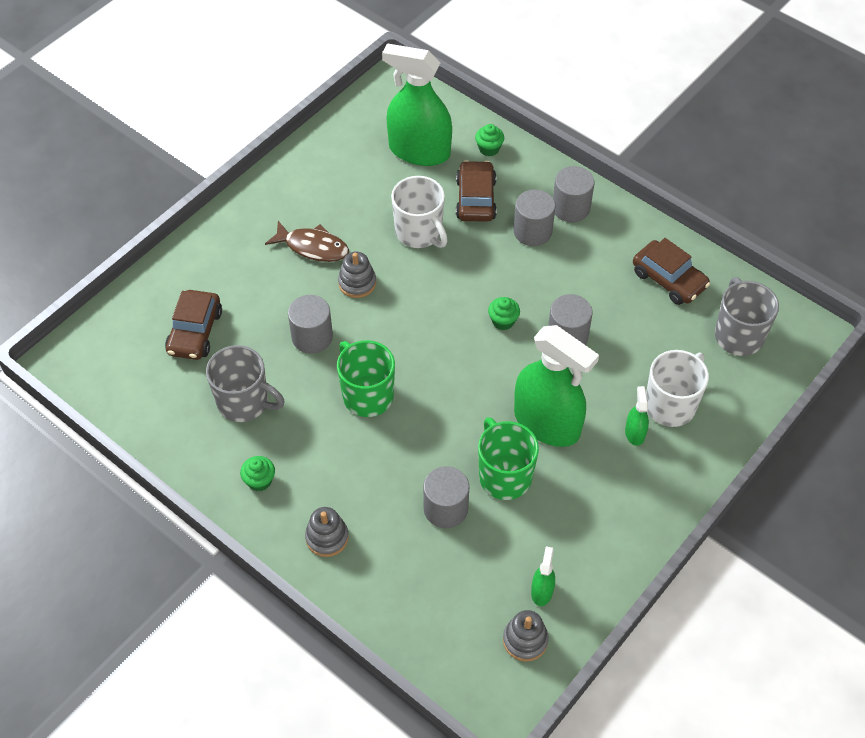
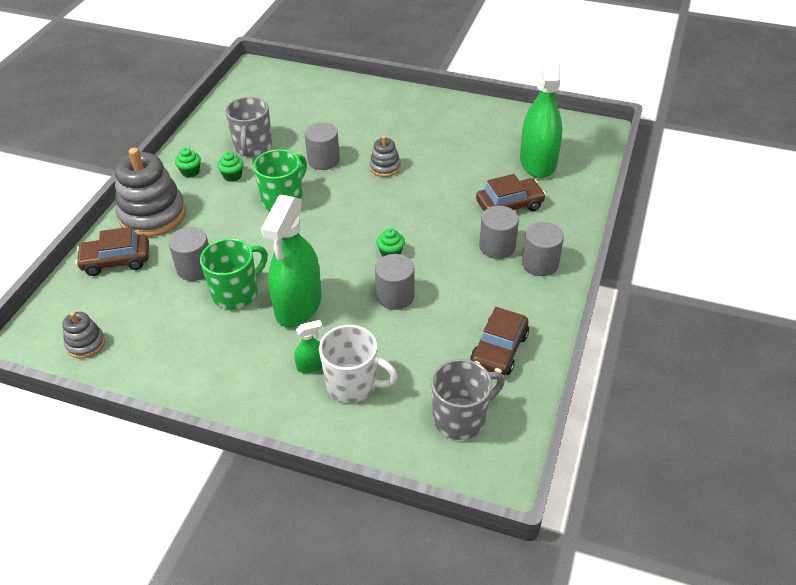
camera: 70 degrees right, 10 degrees down
(195, 332) = (302, 110): brown car -> brown car (116, 260)
(313, 247) = (406, 138): brown fish -> none
(327, 537) = (153, 215): grey stacking toy -> grey stacking toy, size x2.02
(419, 233) = (453, 185): white mug -> none
(489, 149) = (570, 198): green cupcake -> green cupcake (232, 176)
(542, 591) = (133, 343): green spray bottle -> none

